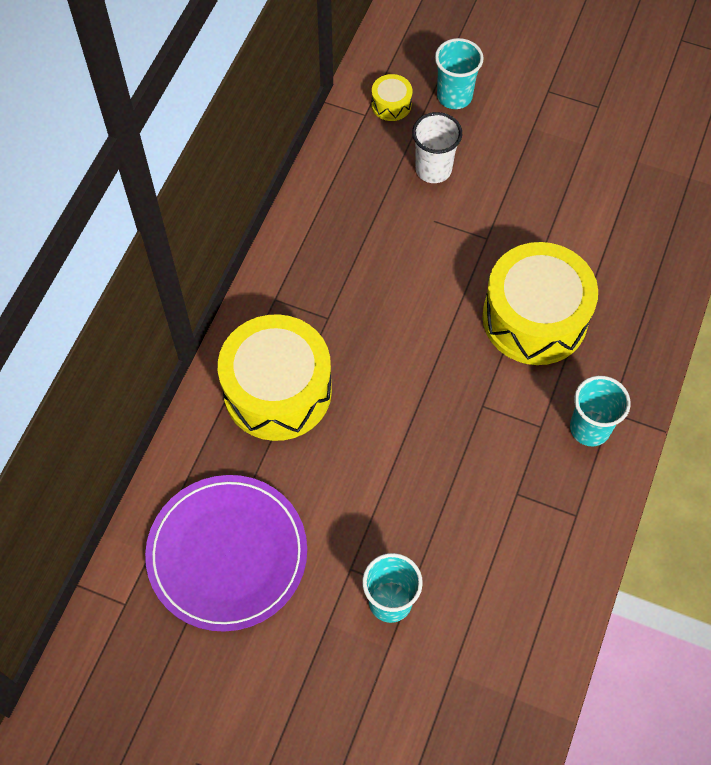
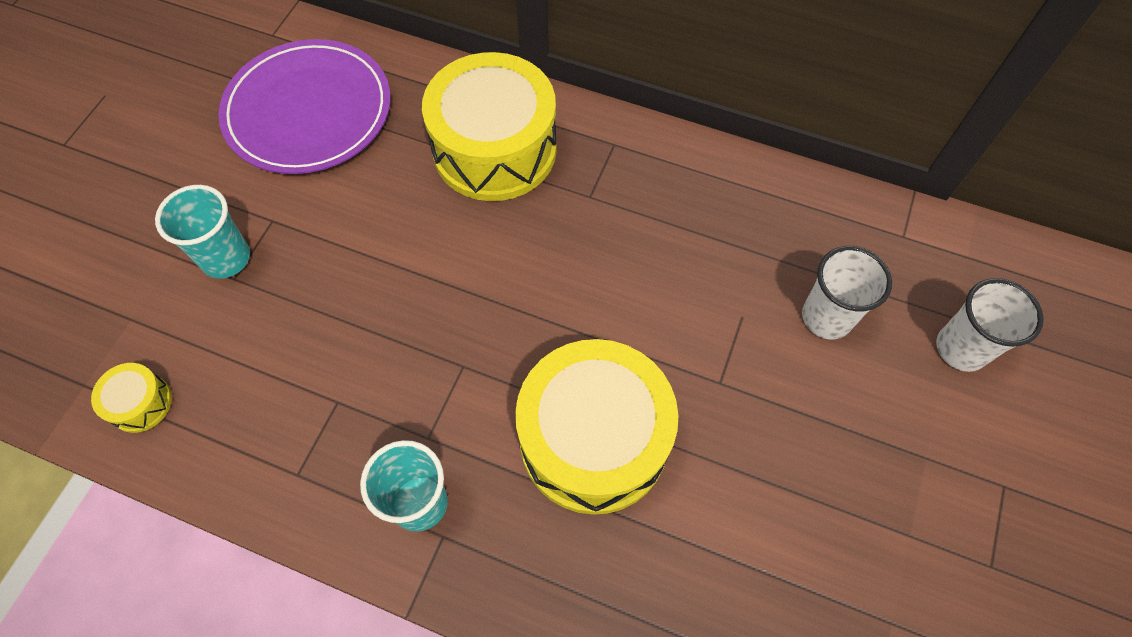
camera: 90 degrees right, 0 degrees up
(391, 104) = (927, 267): yellow drum -> yellow drum (140, 403)
(454, 96) = (961, 348): turquoise cup -> white cup

